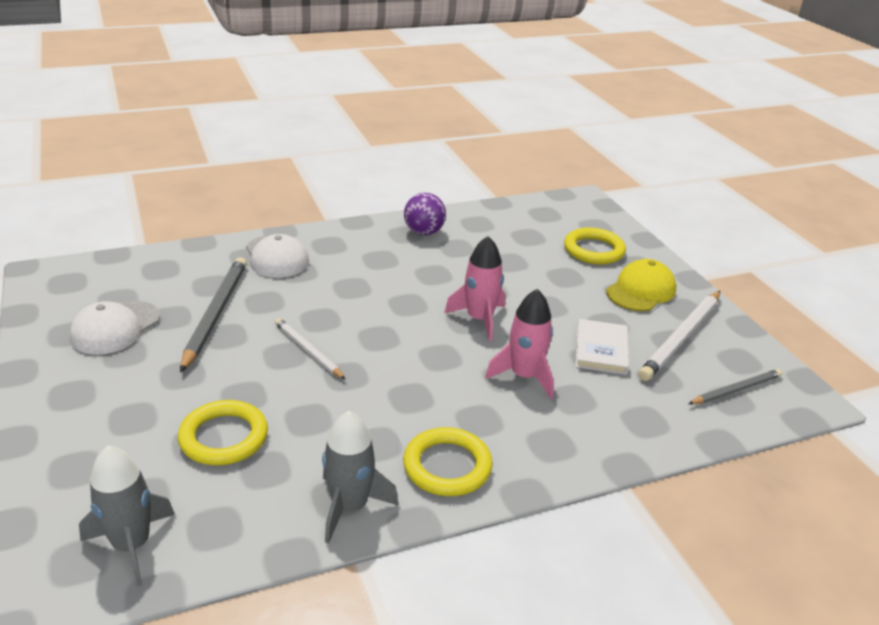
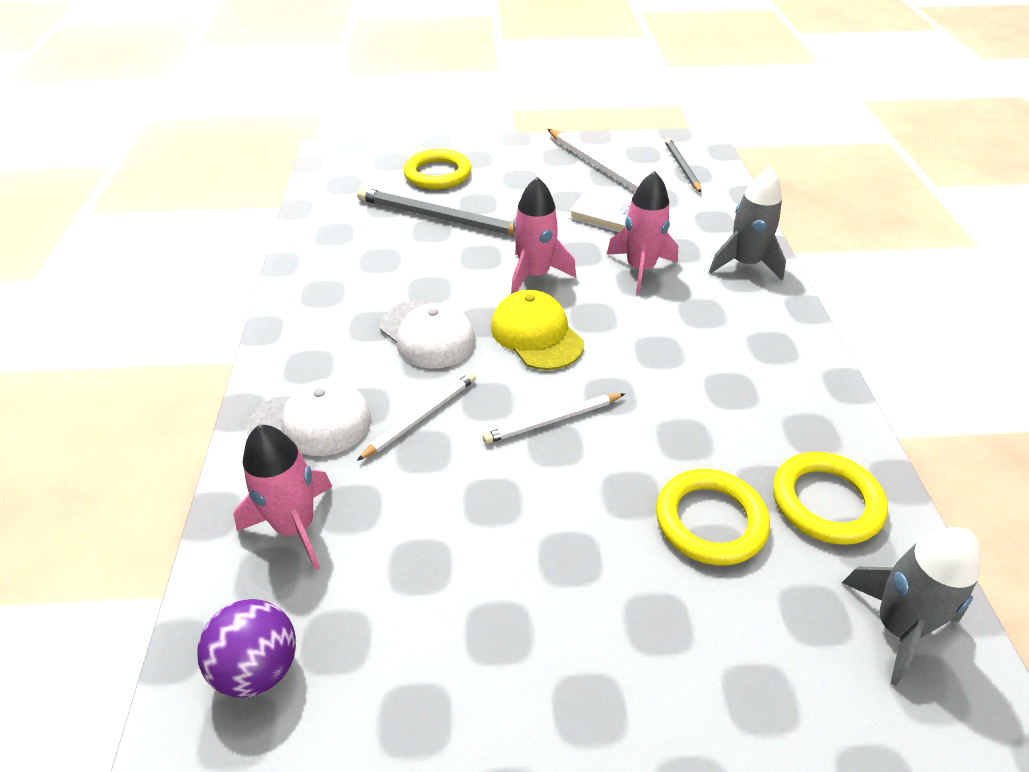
camera: 70 degrees left, 10 degrees up
(115, 328) = (424, 644): white cap -> white cap (427, 334)
(193, 269) = (295, 526): none -> pink rocket
(215, 314) = (434, 508): grey pencil -> grey pencil (439, 218)
(294, 295) = (421, 417): none -> white pencil
(349, 507) = (826, 425): grey rocket -> grey rocket (744, 264)
(424, 232) = (329, 277): purple ball -> purple ball (258, 668)
(447, 466) = (769, 347): yellow ring -> yellow ring (826, 502)
(640, 290) = (522, 168): yellow cap -> yellow cap (536, 334)

